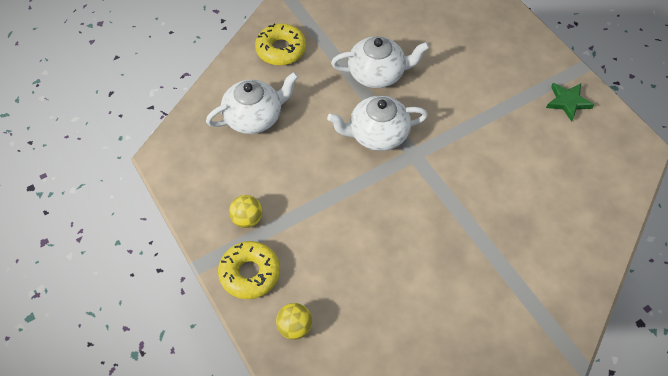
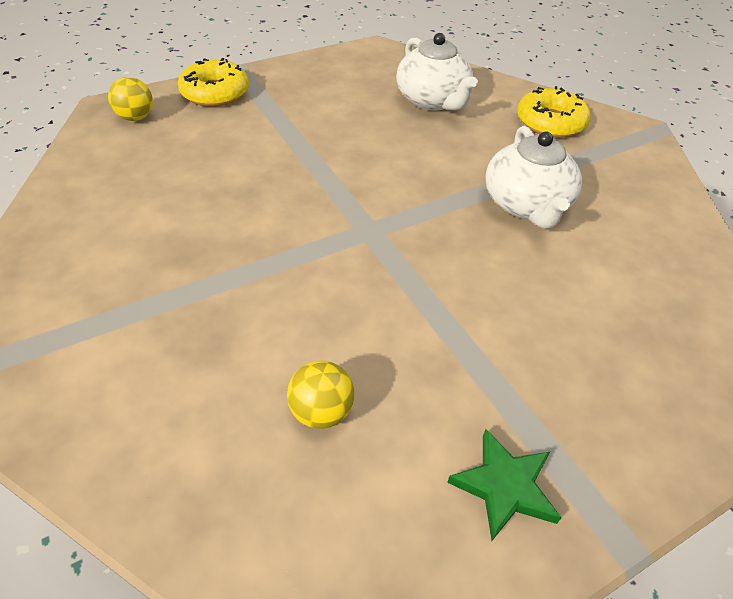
camera: 90 degrees right, 10 degrees down
(247, 219) = (285, 93): yellow ball -> yellow ball (321, 411)
(377, 134) = (407, 196): white teapot -> none

